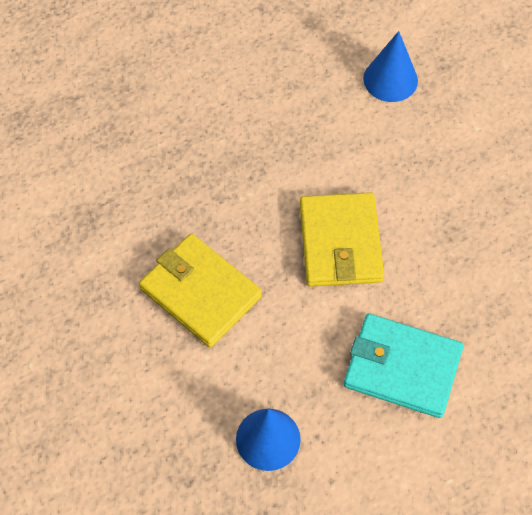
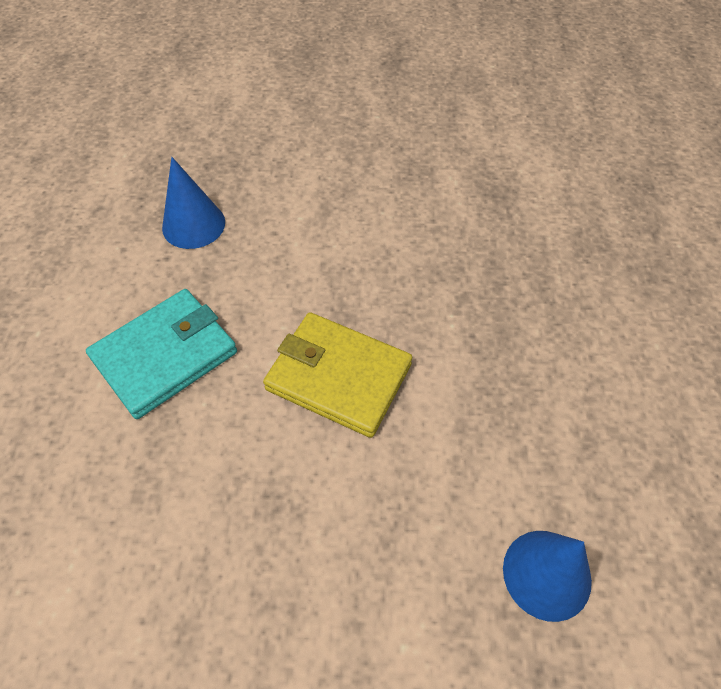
camera: 120 degrees right, 5 degrees down
(200, 292) = (364, 238): yellow wallet -> none

